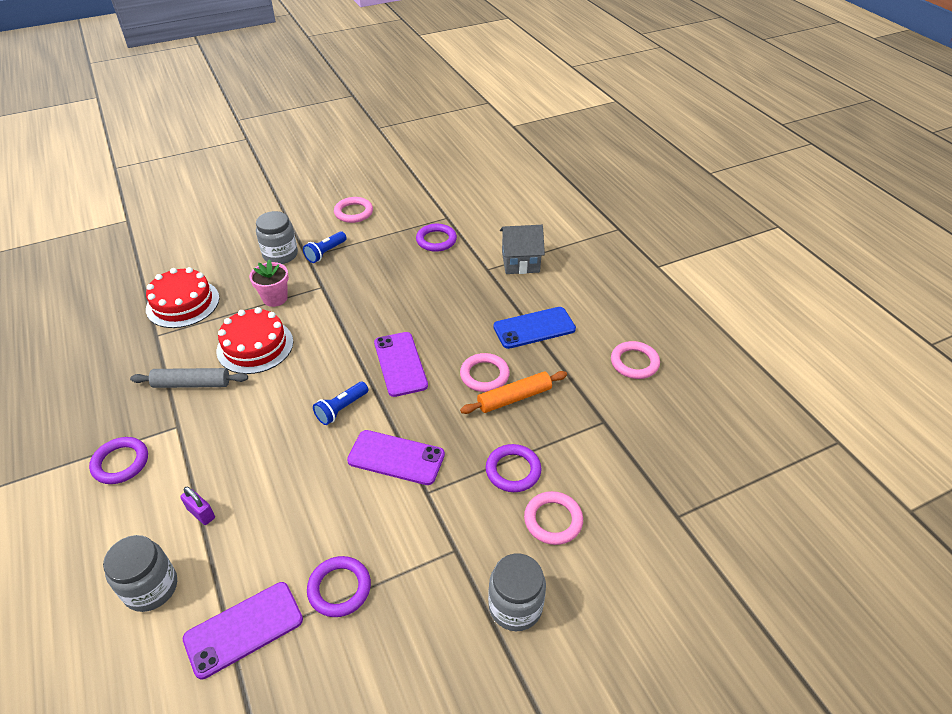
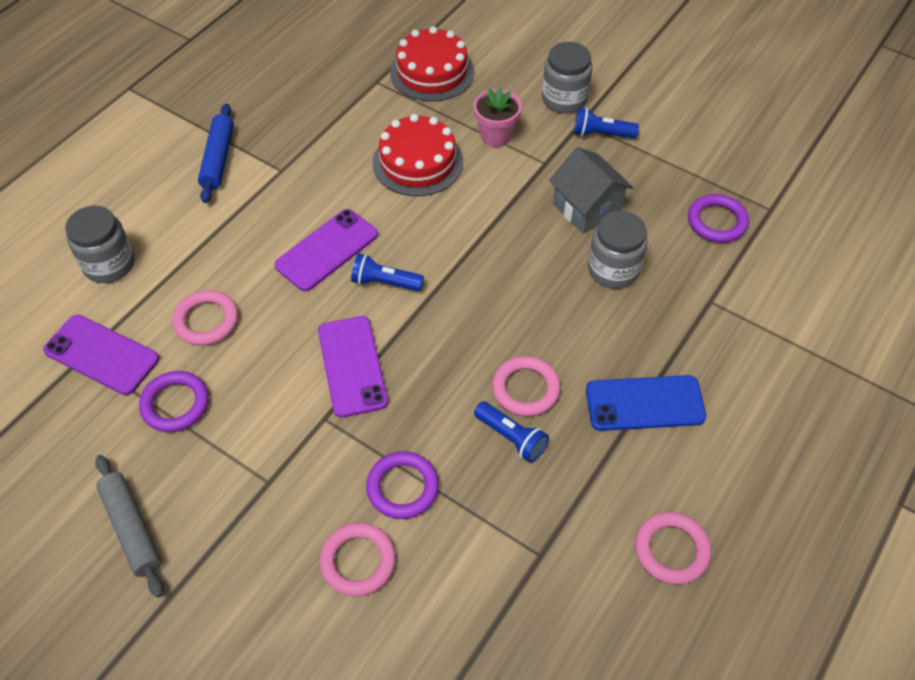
camera: 60 degrees right, 10 degrees up
(120, 463) = (218, 159): purple ring -> blue rolling pin
(192, 384) = (336, 147): grey rolling pin -> grey rolling pin (132, 528)
(201, 513) = (198, 250): purple padlock -> none
(353, 212) = (692, 117): pink ring -> pink ring (206, 321)
(400, 364) = (483, 298): purple phone -> purple phone (327, 250)
(514, 398) = (511, 437): orange rolling pin -> blue flashlight
(515, 606) = (230, 572): grey jar -> grey jar (613, 269)
(520, 262) = (756, 330): grey house -> grey house (587, 208)
(534, 328) = (645, 403): blue phone -> blue phone turned 45 degrees counterclockwise

